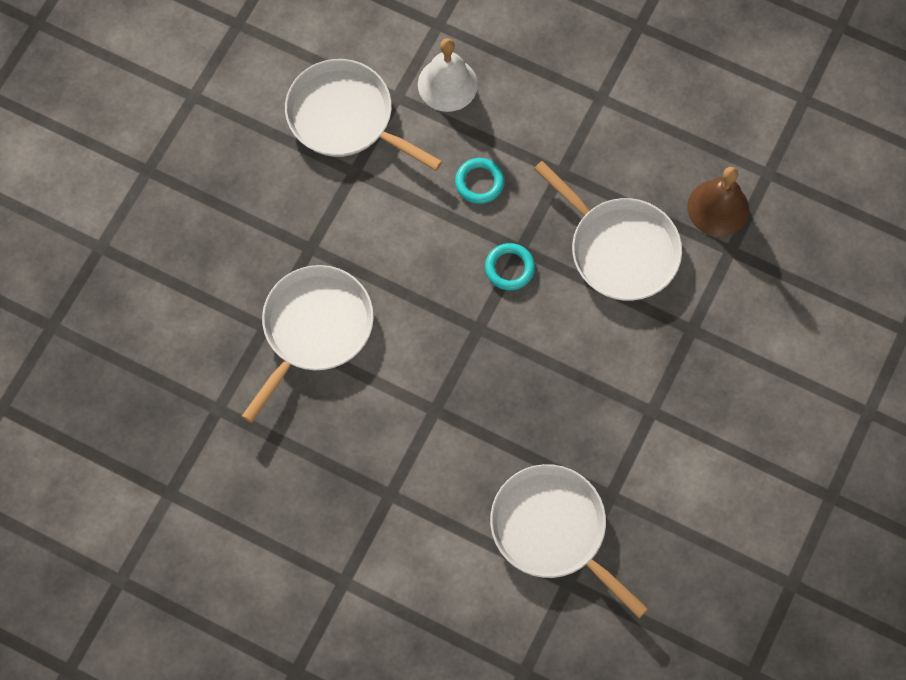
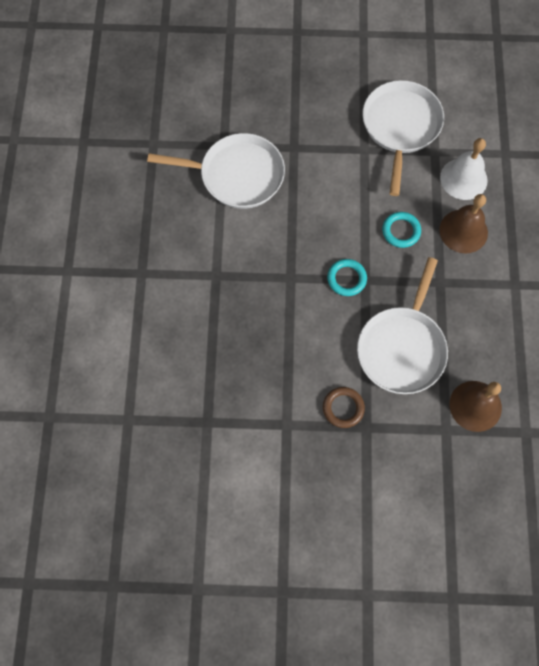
camera: 65 degrees right, 0 degrees up
(512, 117) = (463, 231): none -> brown bell
(553, 530) = (163, 392): white pan -> none
(660, 343) = (343, 408): none -> brown ring

